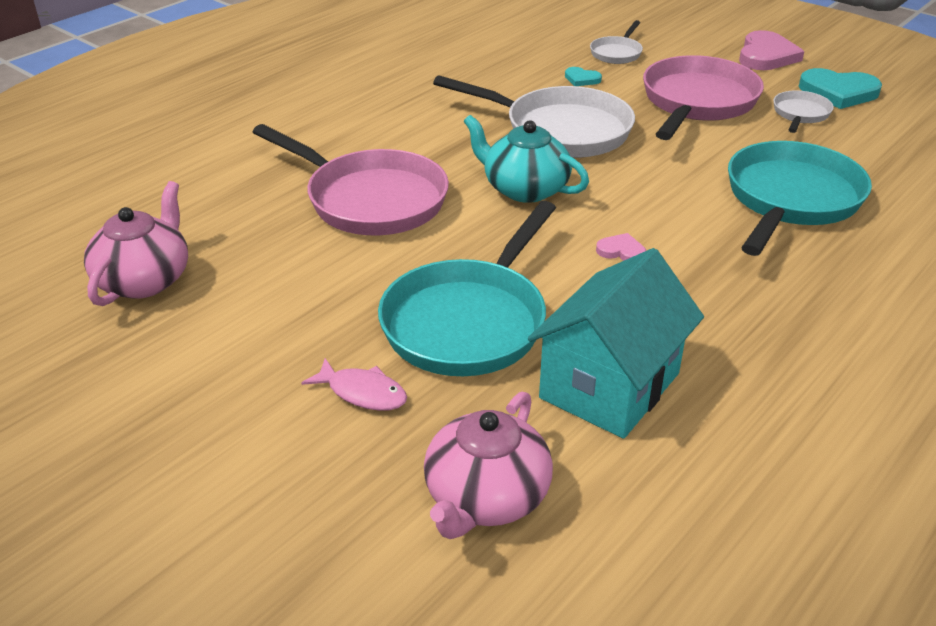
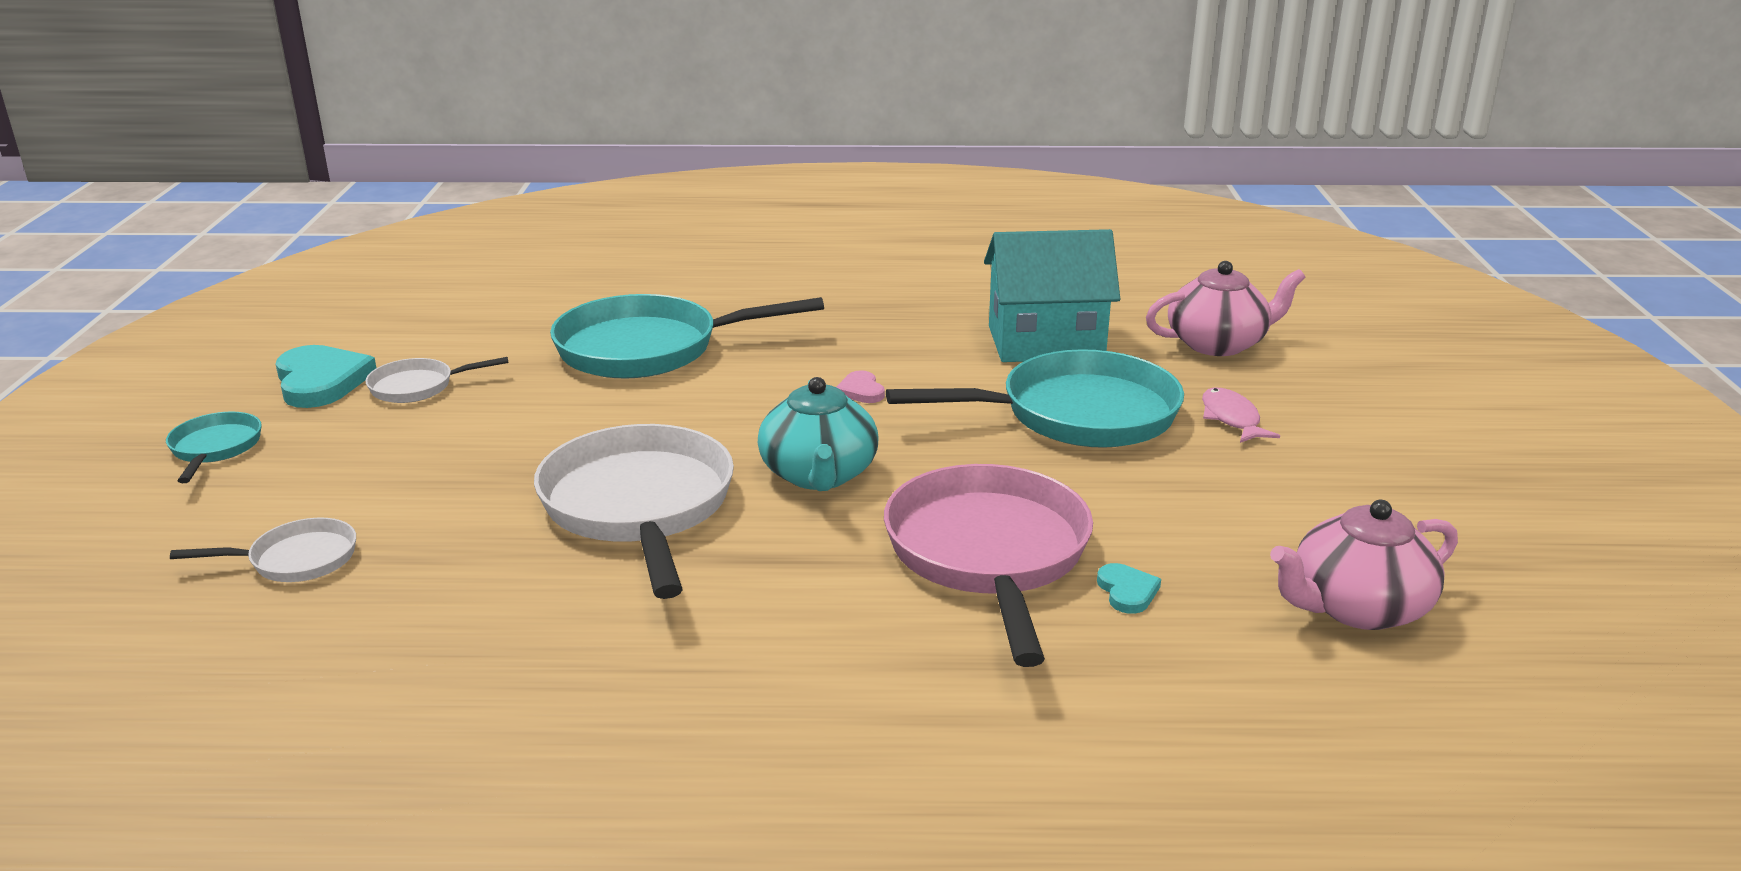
camera: 130 degrees left, 10 degrees down
(581, 79) = (440, 552): turquoise heart -> turquoise heart (1127, 591)
(697, 102) = (444, 449): pink pan -> none
(766, 56) = (215, 448): pink heart -> turquoise pan

